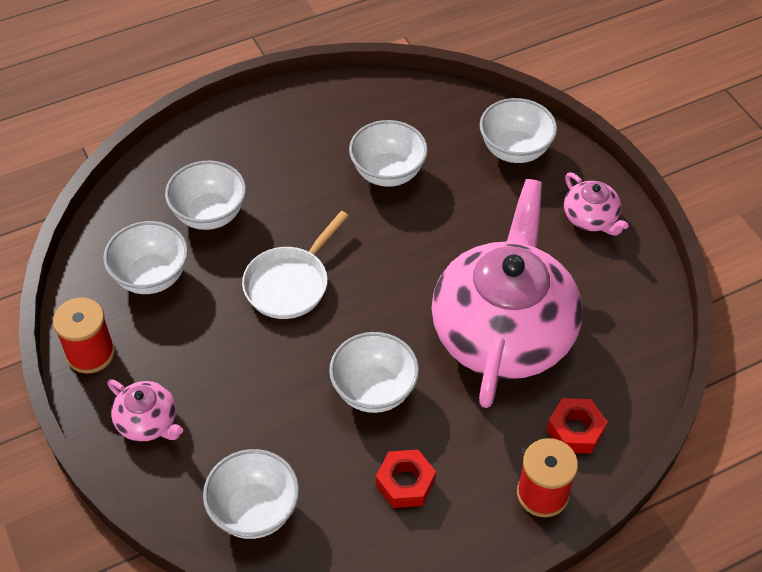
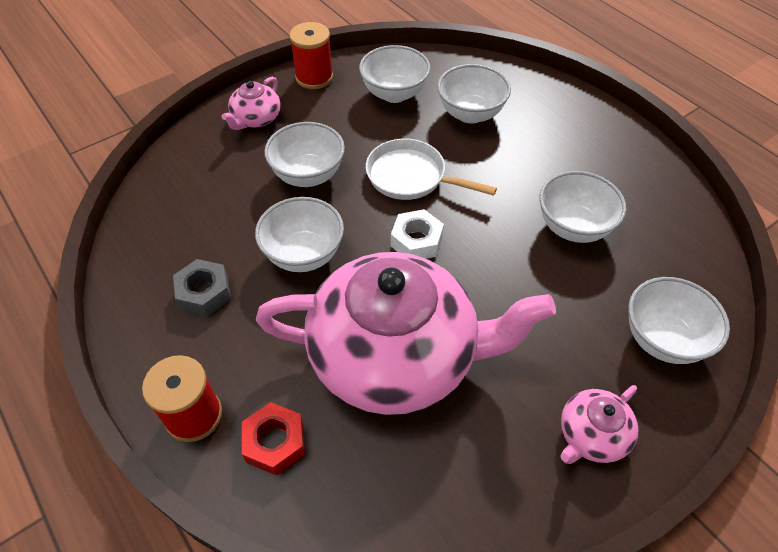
camera: 80 degrees right, 0 degrees up
(254, 511) = (176, 193): white bowl -> white bowl (308, 175)
(377, 294) = (416, 241): none -> white nut
(405, 483) = (204, 293): red nut -> grey nut

